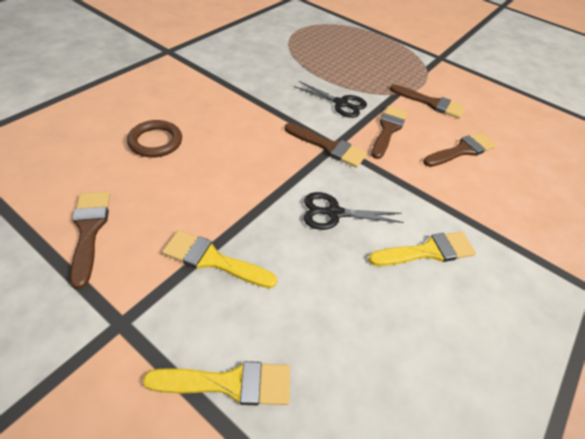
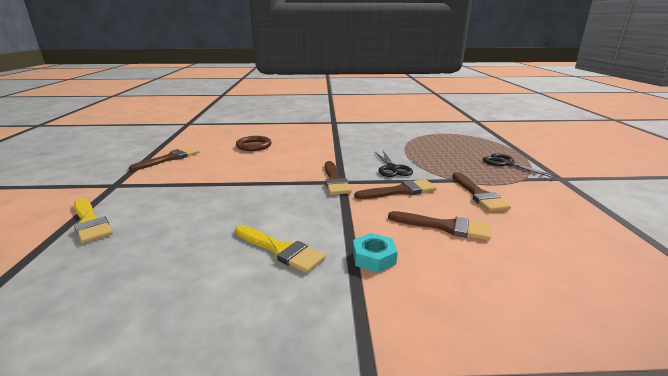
camera: 55 degrees right, 25 degrees down
(213, 260) = (180, 187): yellow brush -> none
(334, 213) = (269, 203): black scissors -> black scissors (506, 163)
(476, 209) = (374, 258): none -> turquoise nut

